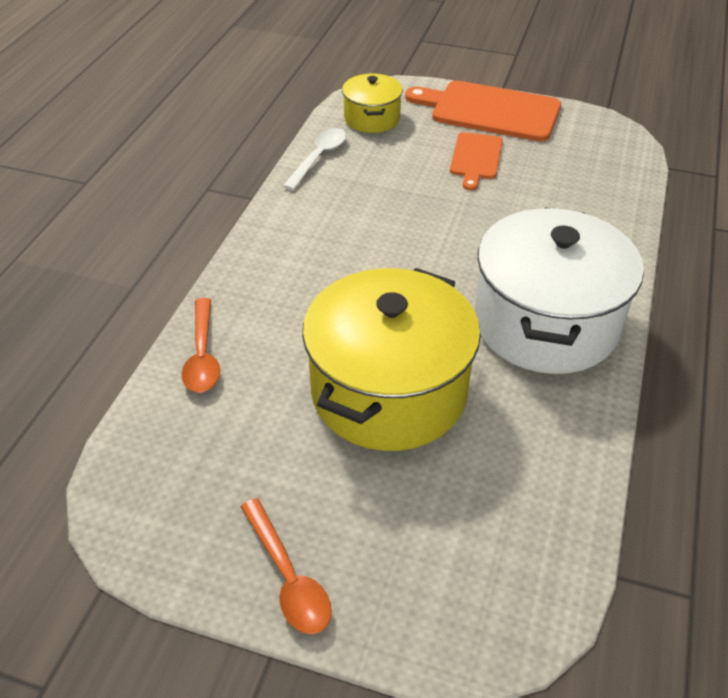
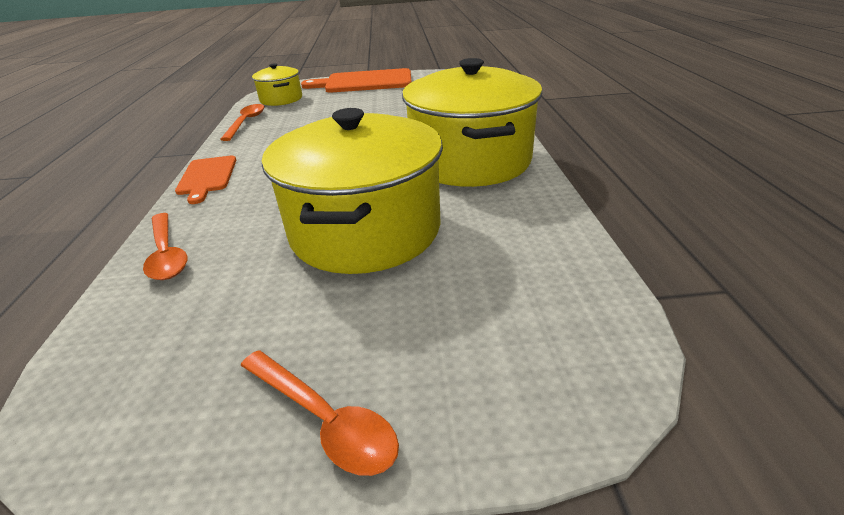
camera: 20 degrees left, 10 degrees down
(319, 157) = (246, 122): white spoon -> orange spoon
(476, 158) = (367, 101): orange cutting board -> orange cutting board (207, 177)
(546, 323) = (470, 161): white pot -> yellow pot

